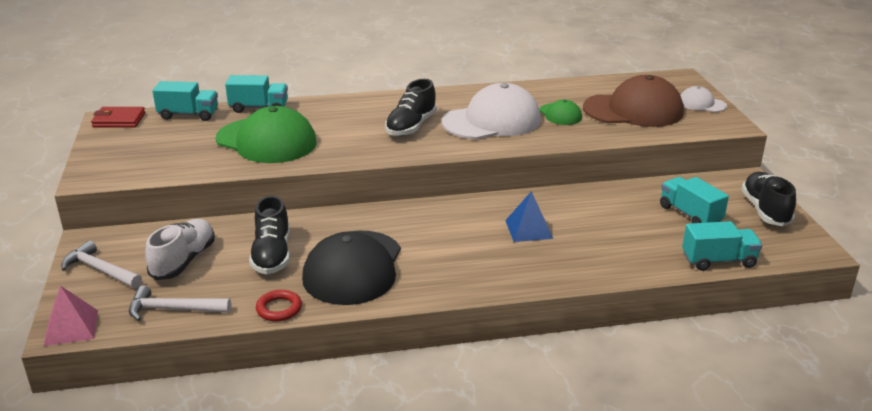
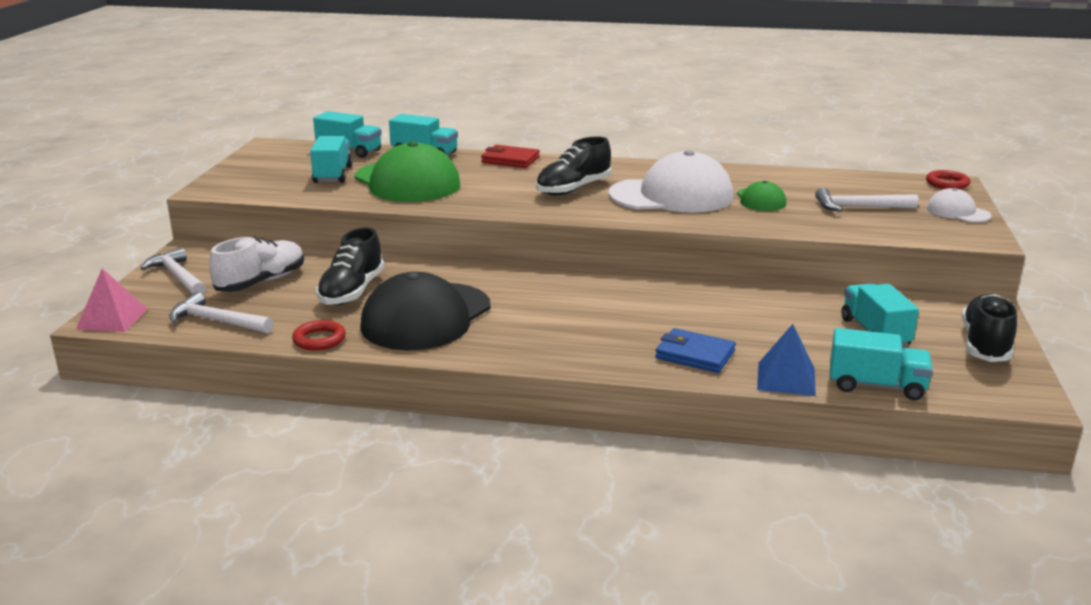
camera: 20 degrees right, 5 degrees down
(119, 120) = (279, 147): red wallet -> red wallet (510, 160)
(194, 143) = (333, 175): none -> turquoise truck
(528, 229) = (655, 314): blue pyramid -> blue pyramid (786, 379)
(581, 260) = (695, 355): none -> blue wallet
(633, 110) = (859, 207): brown cap -> white hammer
(678, 78) = (947, 183): none -> red ring

